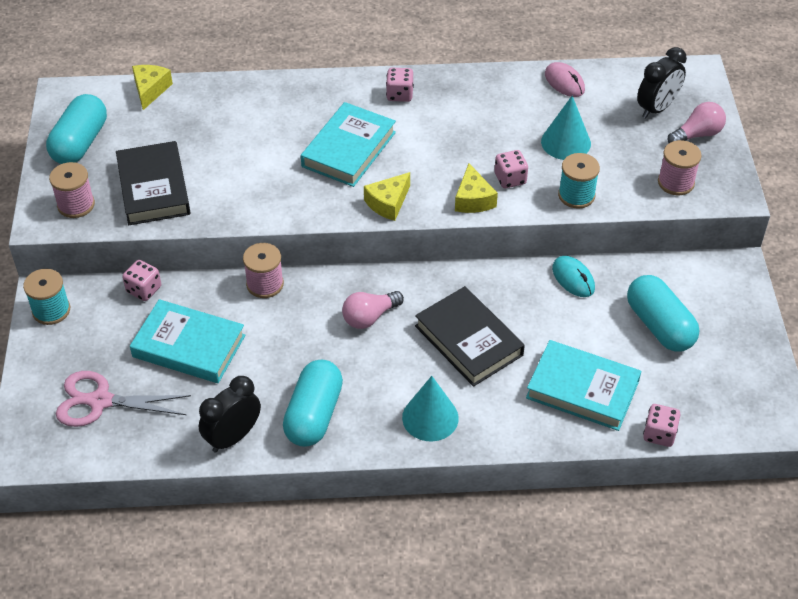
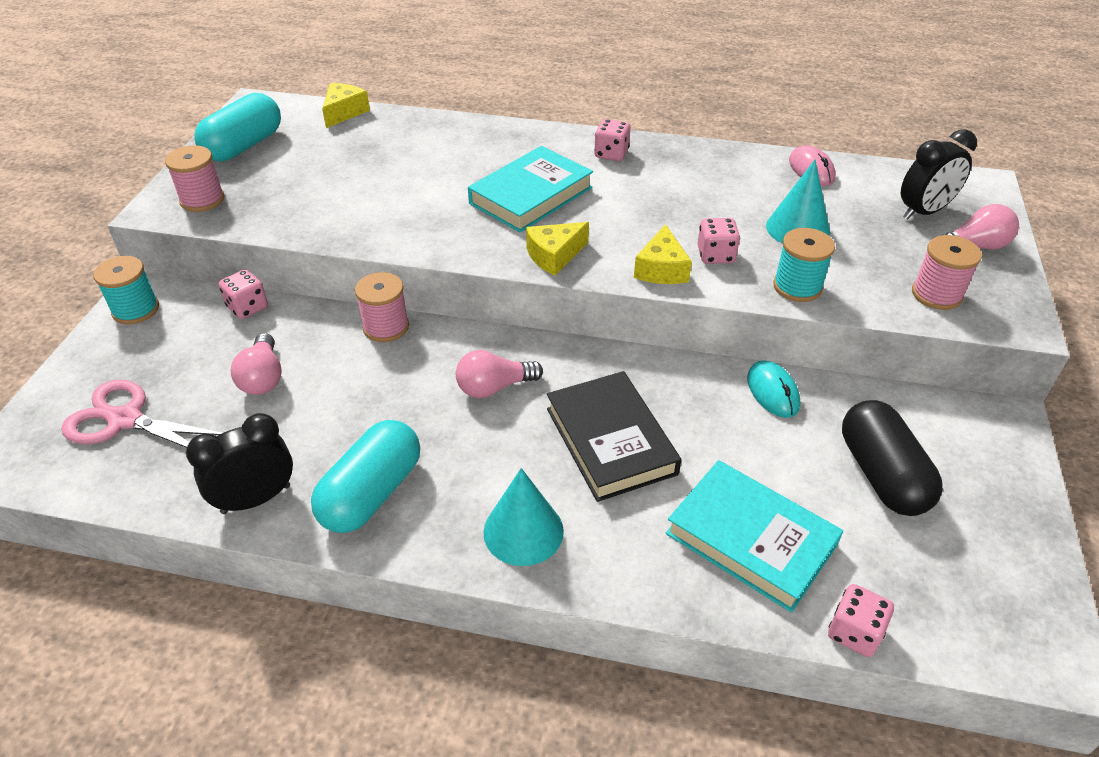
camera: 15 degrees right, 5 degrees down
(154, 188) = (294, 198): black book -> none
(189, 346) = (263, 378): turquoise book -> pink light bulb
(659, 325) = (882, 475): turquoise capsule -> black capsule

